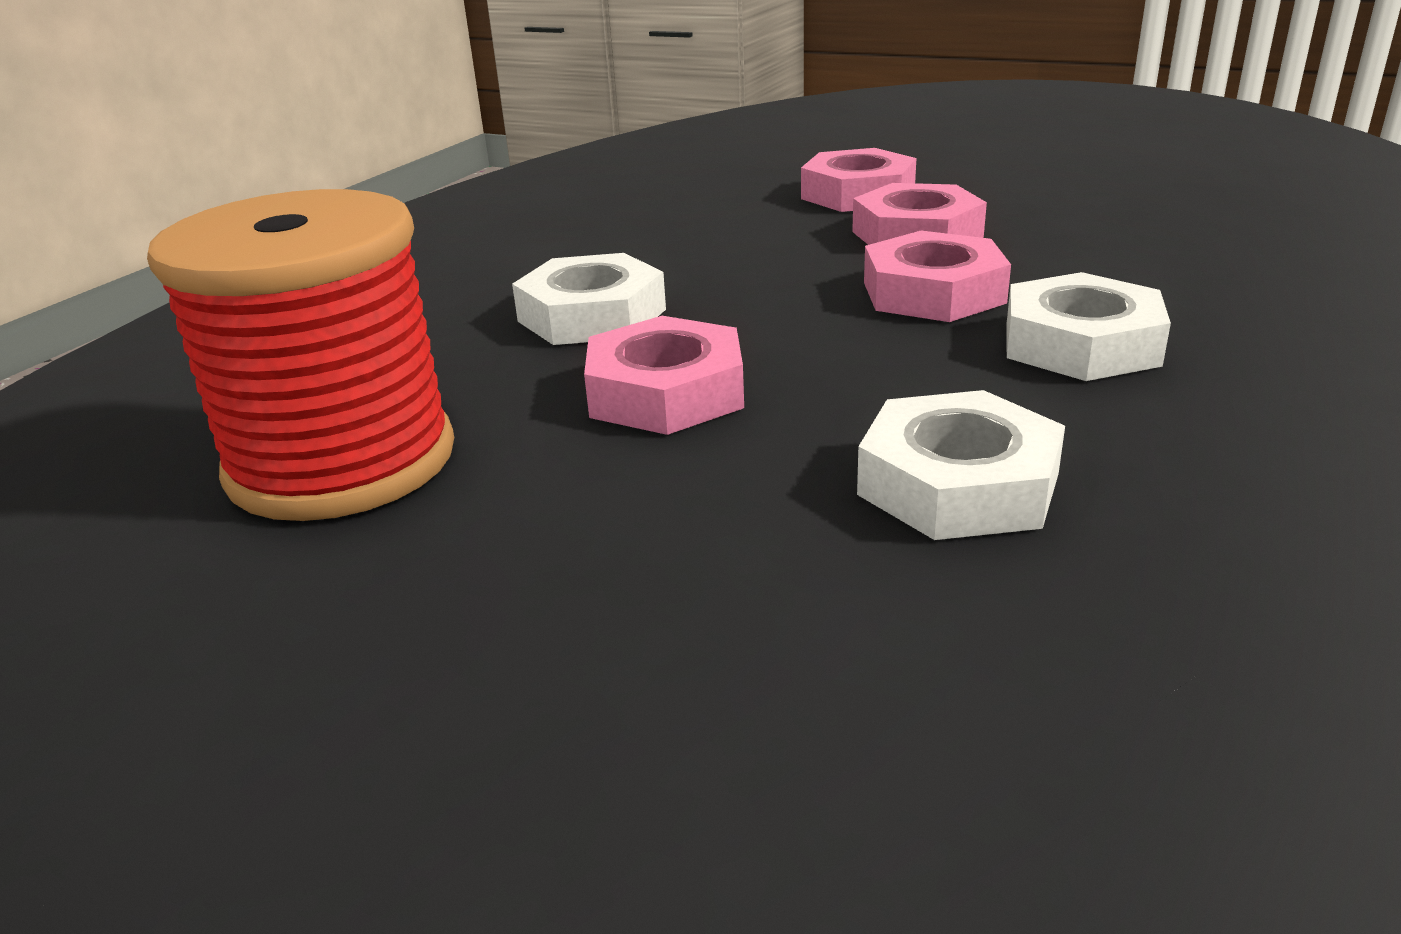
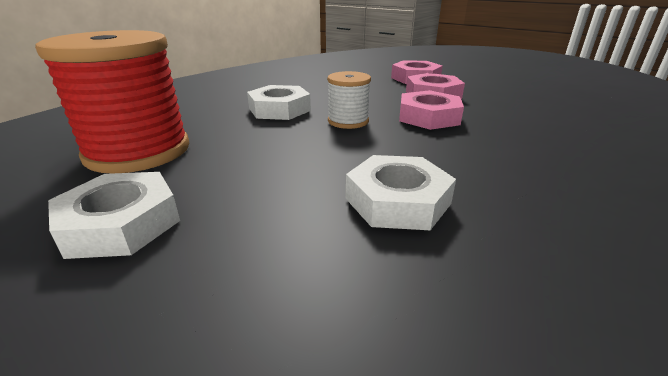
camera: 10 degrees right, 0 degrees up
(666, 392) = (288, 142): pink nut -> none
(766, 325) = (348, 121): none -> white spool
(1080, 344) = (488, 146): white nut -> white nut (121, 223)

